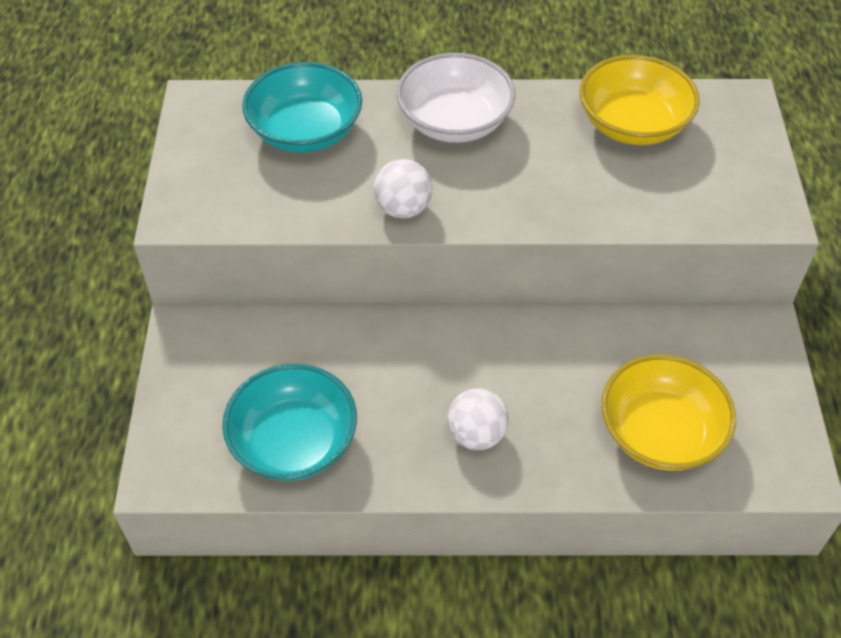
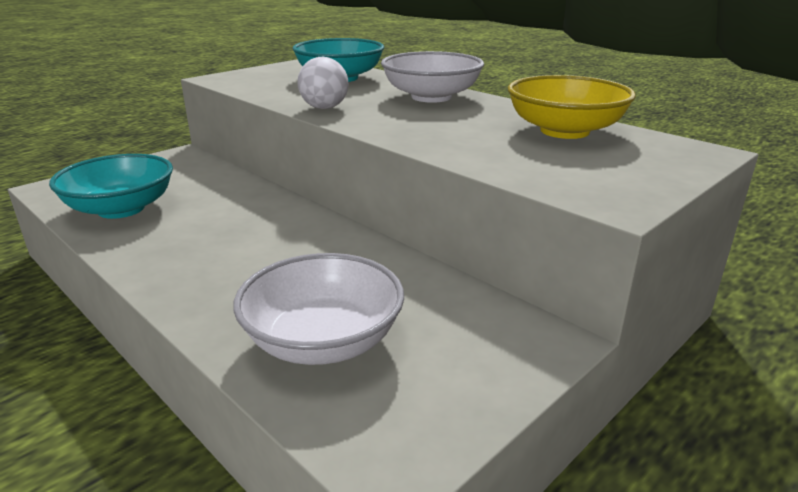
camera: 45 degrees right, 25 degrees down
(476, 435) = (205, 261): white ball -> none
(660, 432) = (323, 341): yellow bowl -> white bowl

